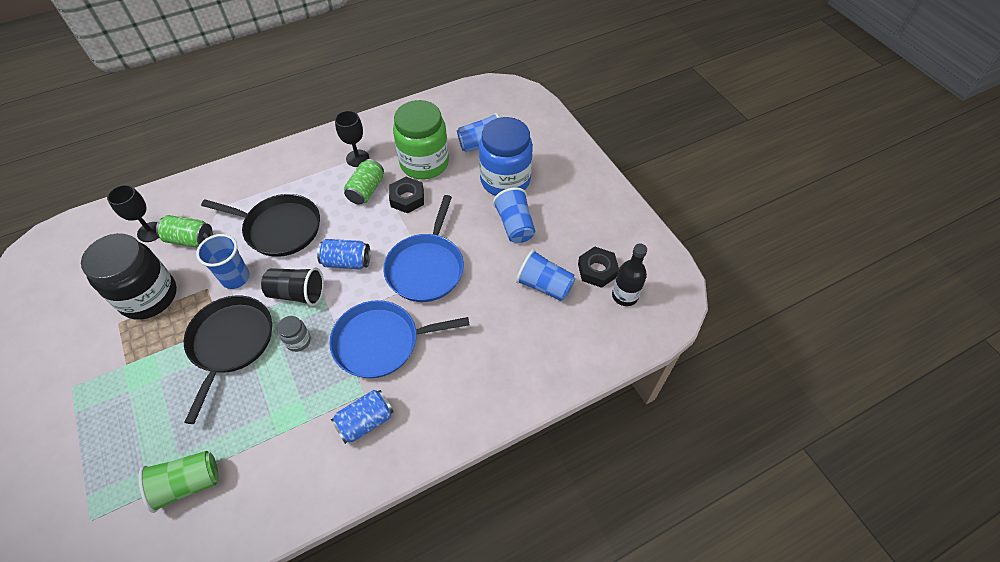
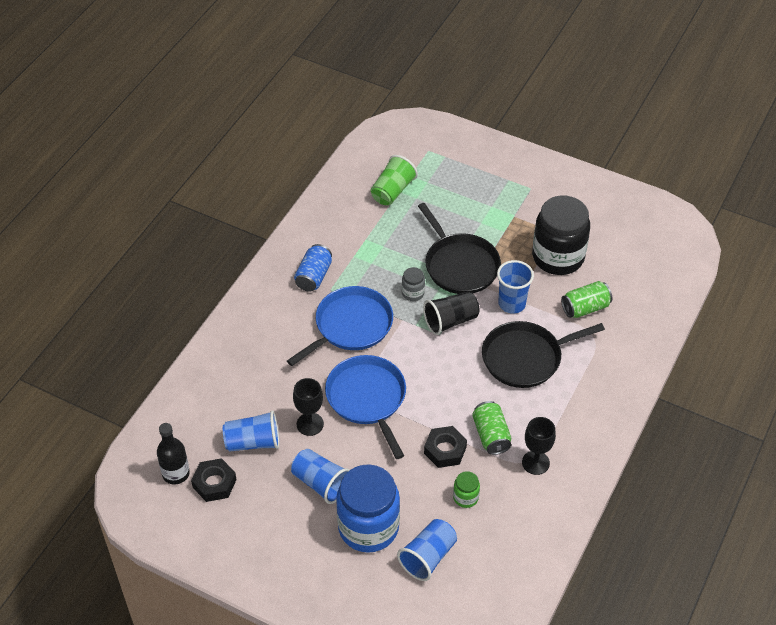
camera: 145 degrees right, 5 degrees down
(150, 232) = (624, 295): black goblet -> black goblet (310, 424)
(347, 262) = (438, 365): blue can -> none
(424, 163) = (465, 497): green jar -> green jar, size x0.43

